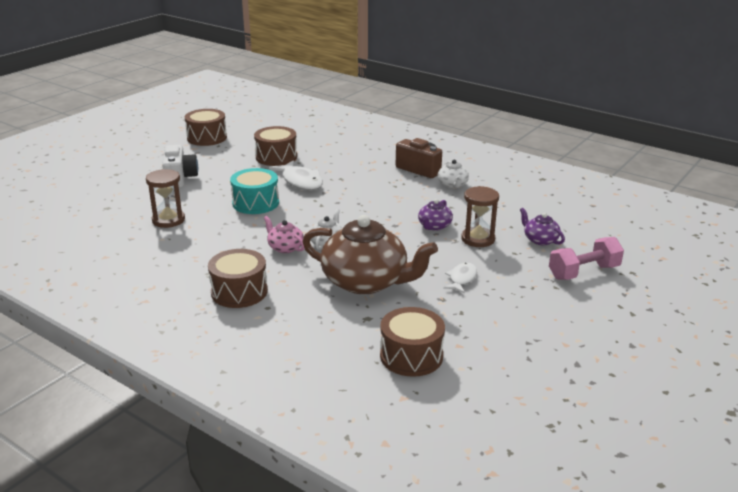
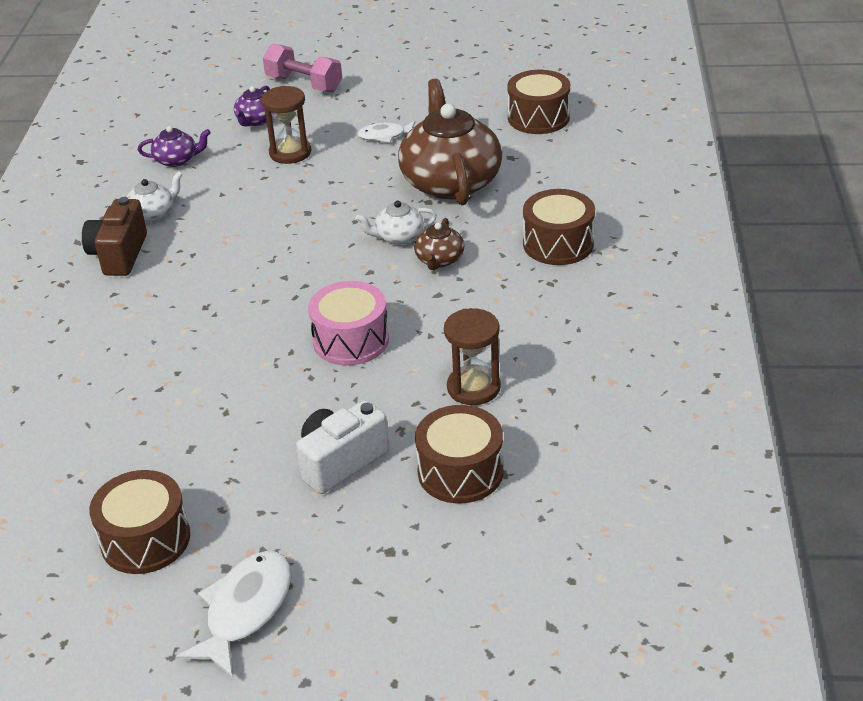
camera: 120 degrees left, 10 degrees up
(255, 203) = (351, 340): turquoise drum -> pink drum
(276, 157) = (174, 405): brown drum -> brown drum (460, 472)
(285, 247) = (439, 260): pink teapot -> brown teapot
(301, 181) = (247, 336): white fish -> white fish (245, 610)
(434, 226) = (285, 187): purple teapot -> purple teapot (177, 160)

